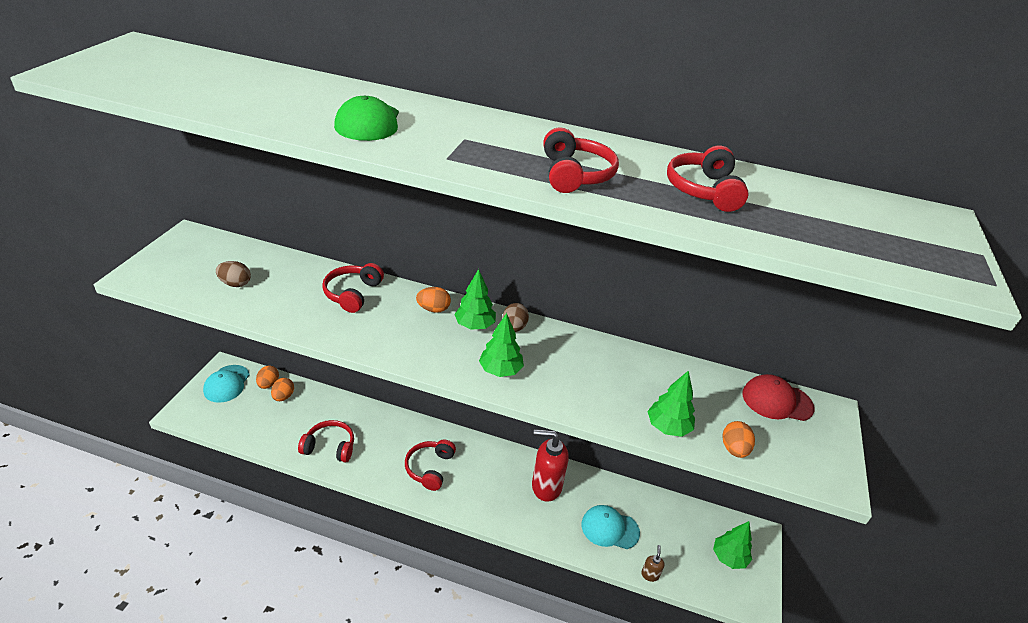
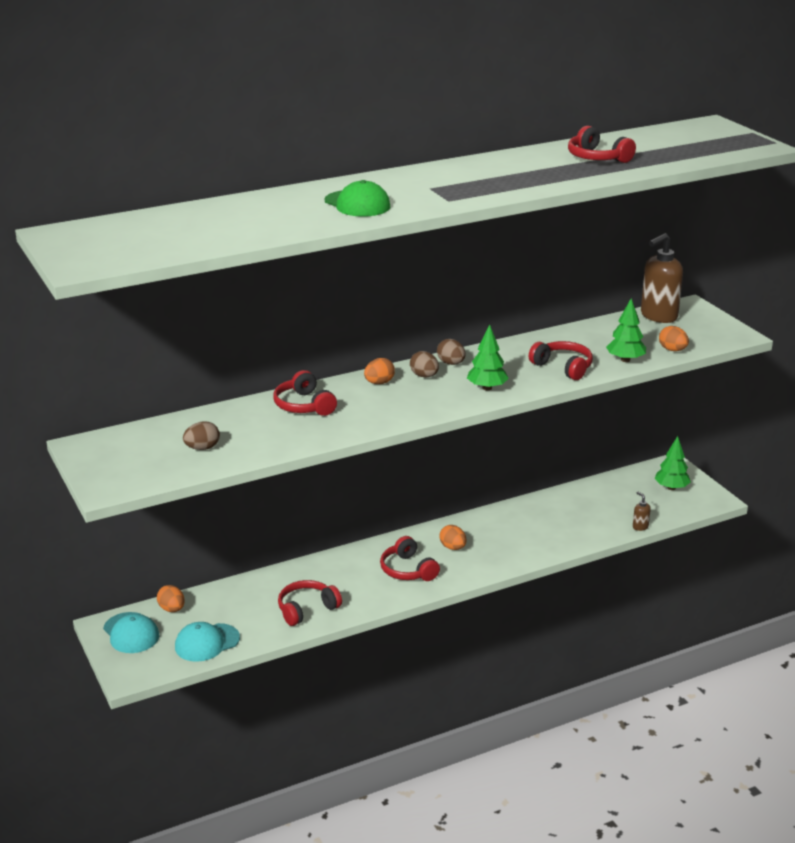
camera: 40 degrees left, 10 degrees down
(283, 396) = (203, 607): orange egg -> orange egg (453, 547)
(474, 325) = (424, 376): green tree -> brown egg
(546, 486) = (506, 526): red soap dispenser -> none
(575, 175) = (526, 178): red headphones -> red headphones (563, 367)
(609, 528) = (582, 520): turquoise cap -> turquoise cap (207, 643)
(777, 401) = (658, 316): red cap -> brown soap dispenser

